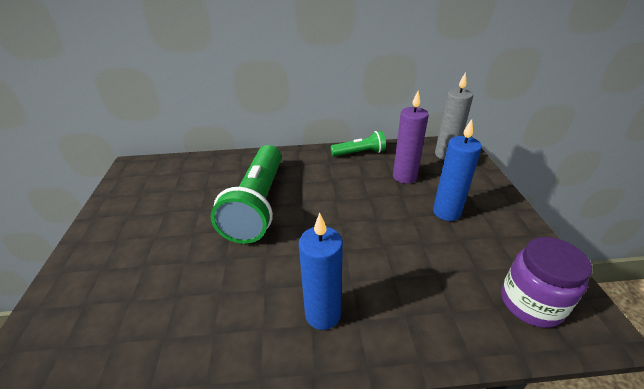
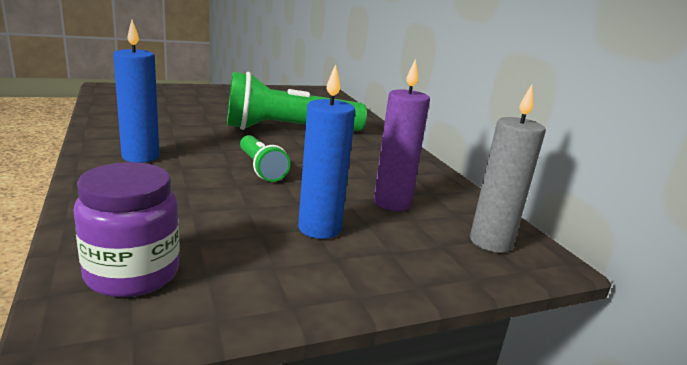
camera: 70 degrees right, 15 degrees down
(359, 153) = (430, 175): green flashlight -> green flashlight (261, 168)

